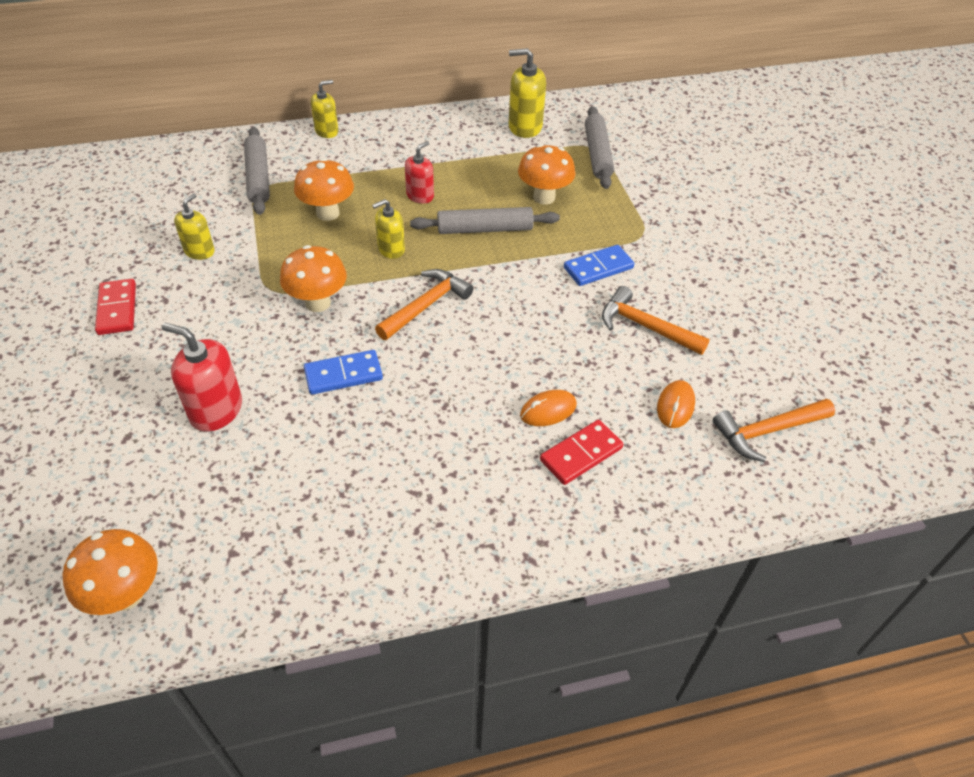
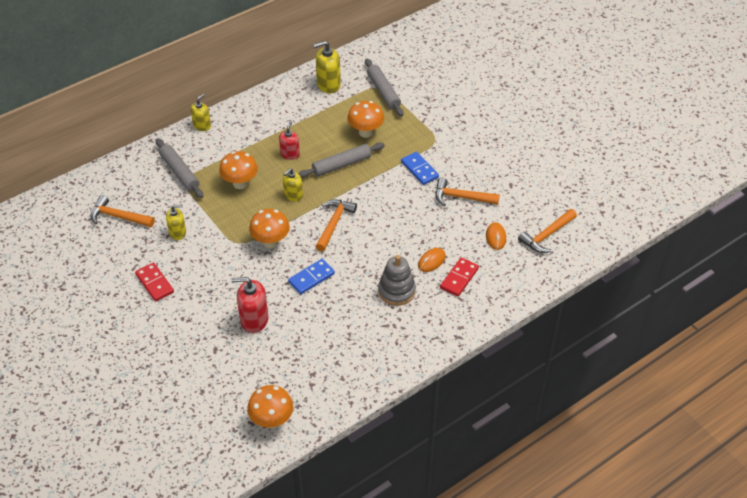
camera: 20 degrees left, 0 degrees up
(139, 208) = (118, 217): none -> orange hammer
(199, 251) = (178, 232): yellow soap dispenser -> yellow soap dispenser turned 75 degrees clockwise
(465, 440) = (396, 291): none -> grey stacking toy
(598, 268) = (419, 169): blue domino -> blue domino turned 75 degrees counterclockwise

